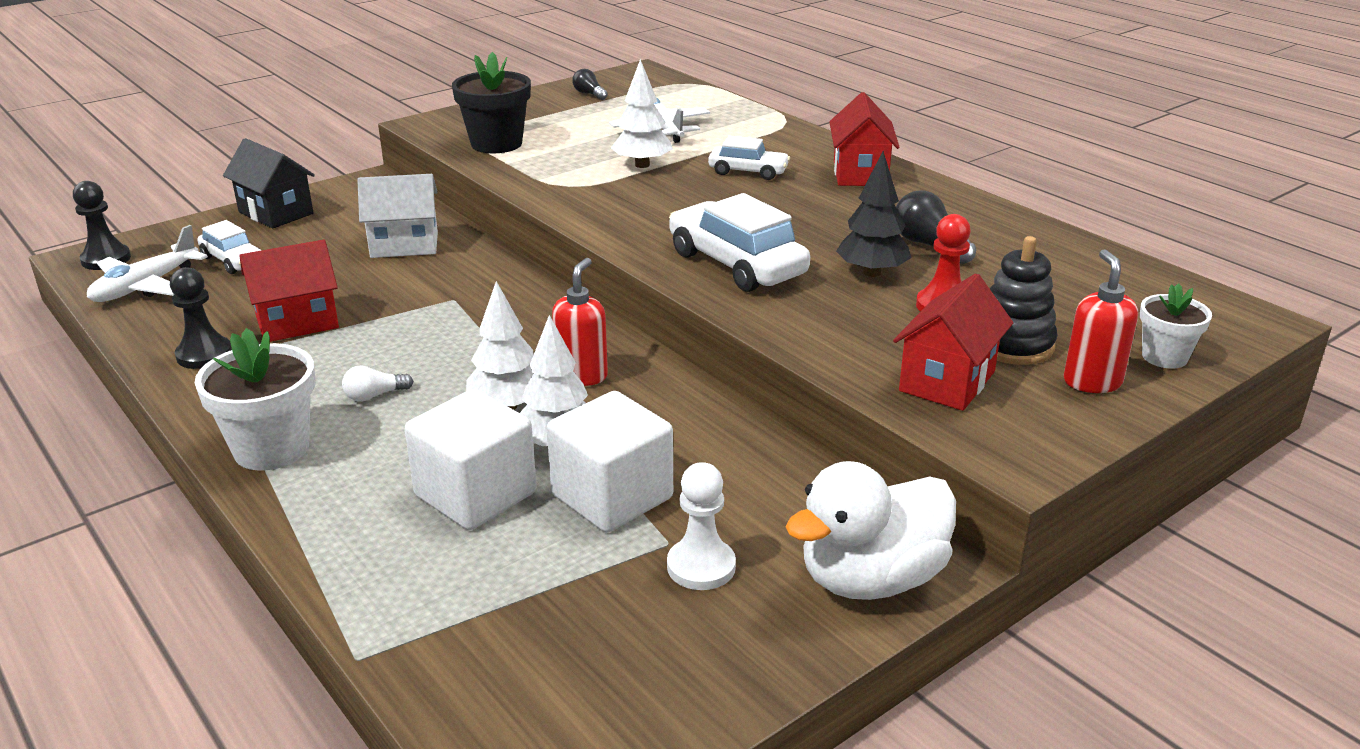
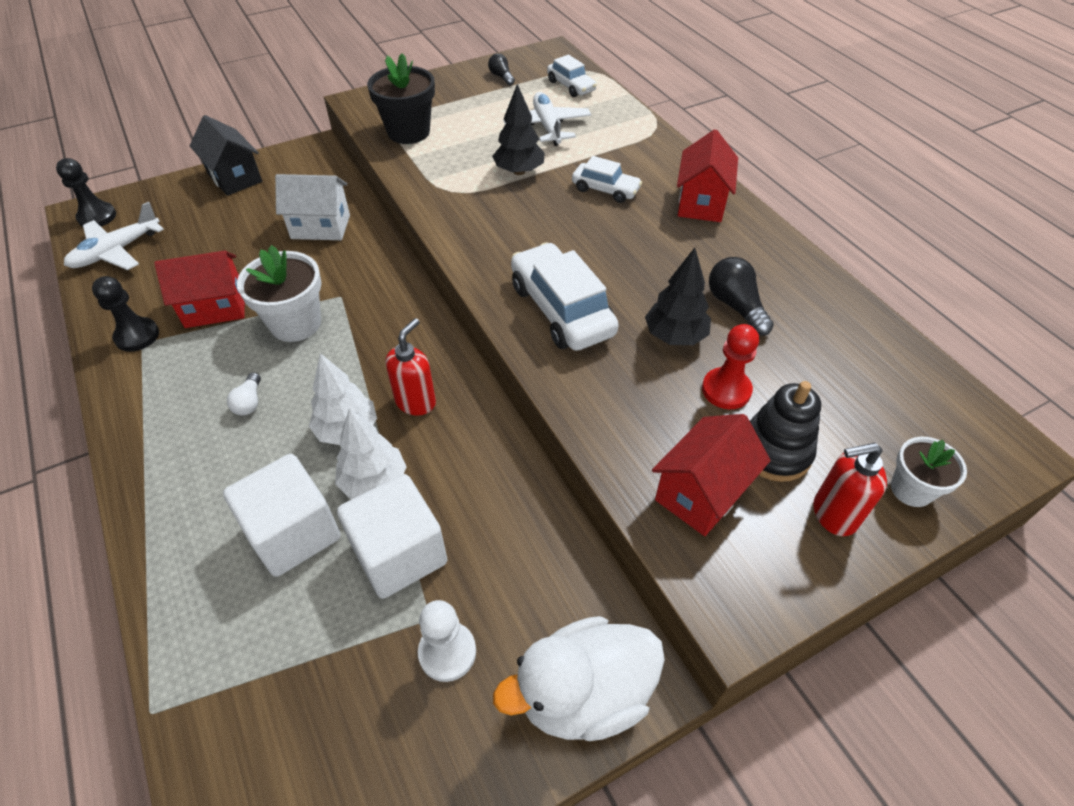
camera: 10 degrees right, 20 degrees up
(233, 260) = (188, 229): white car -> white car (571, 86)
(271, 449) = (156, 453): white flower pot -> white flower pot (295, 323)
(374, 395) = (249, 402): white light bulb -> white light bulb turned 75 degrees counterclockwise
(642, 165) = (519, 171): white tree -> black tree
(1092, 382) = (833, 514): red soap dispenser -> red soap dispenser turned 105 degrees counterclockwise

